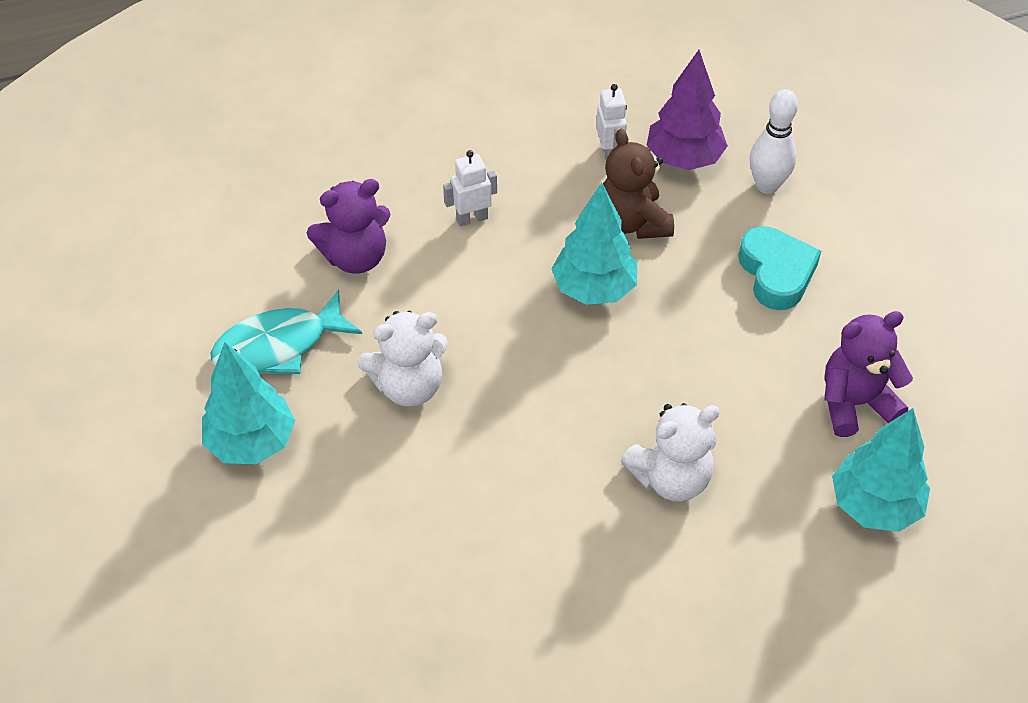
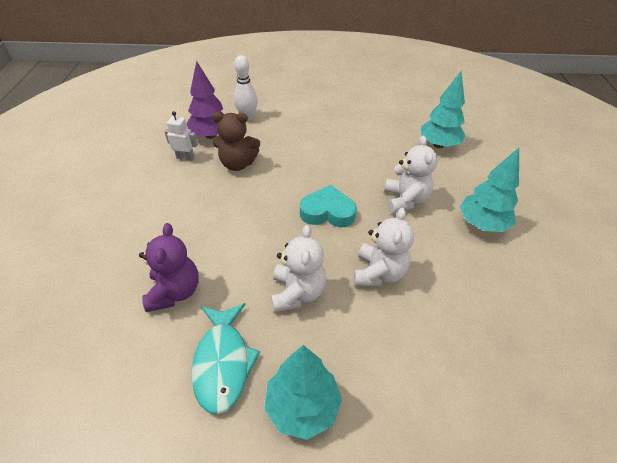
camera: 70 degrees left, 5 degrees down
(472, 218) = (187, 224): white robot -> none
(487, 474) = (378, 273): none -> white teddy bear
(594, 289) = (272, 190): turquoise tree -> turquoise tree (481, 224)
(776, 273) = (300, 131): turquoise heart -> turquoise heart (327, 212)
(855, 403) = (383, 133): purple teddy bear -> none

